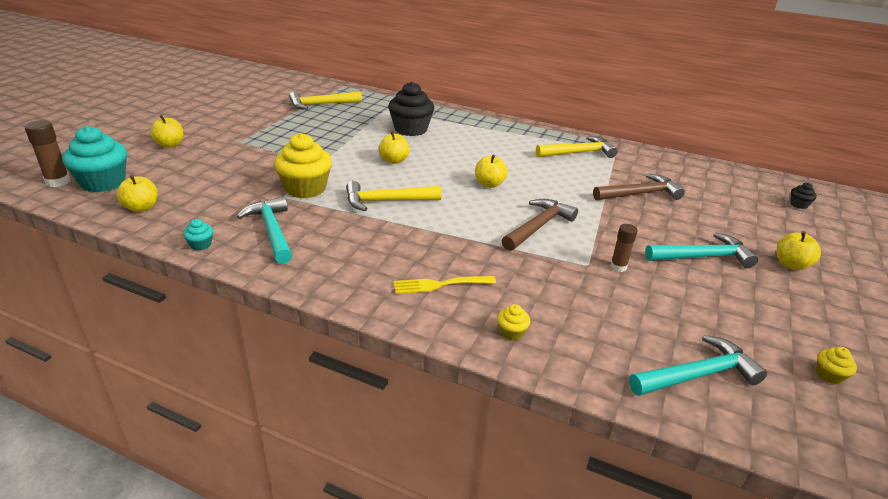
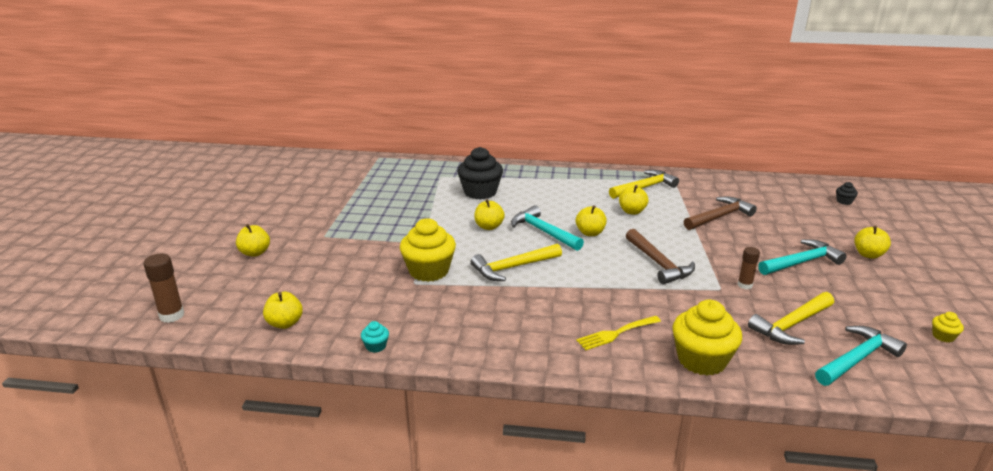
camera: 15 degrees left, 5 degrees down
(103, 182) = (221, 306): turquoise cupcake -> none
(272, 231) = (431, 318): turquoise hammer -> turquoise hammer (543, 232)
(321, 104) = (373, 181): yellow hammer -> yellow hammer (791, 325)
(511, 332) = (702, 360): yellow cupcake -> yellow cupcake, size x2.31
(538, 226) = (658, 263): brown hammer -> brown hammer turned 135 degrees clockwise
(548, 172) = (632, 211): none -> yellow apple

